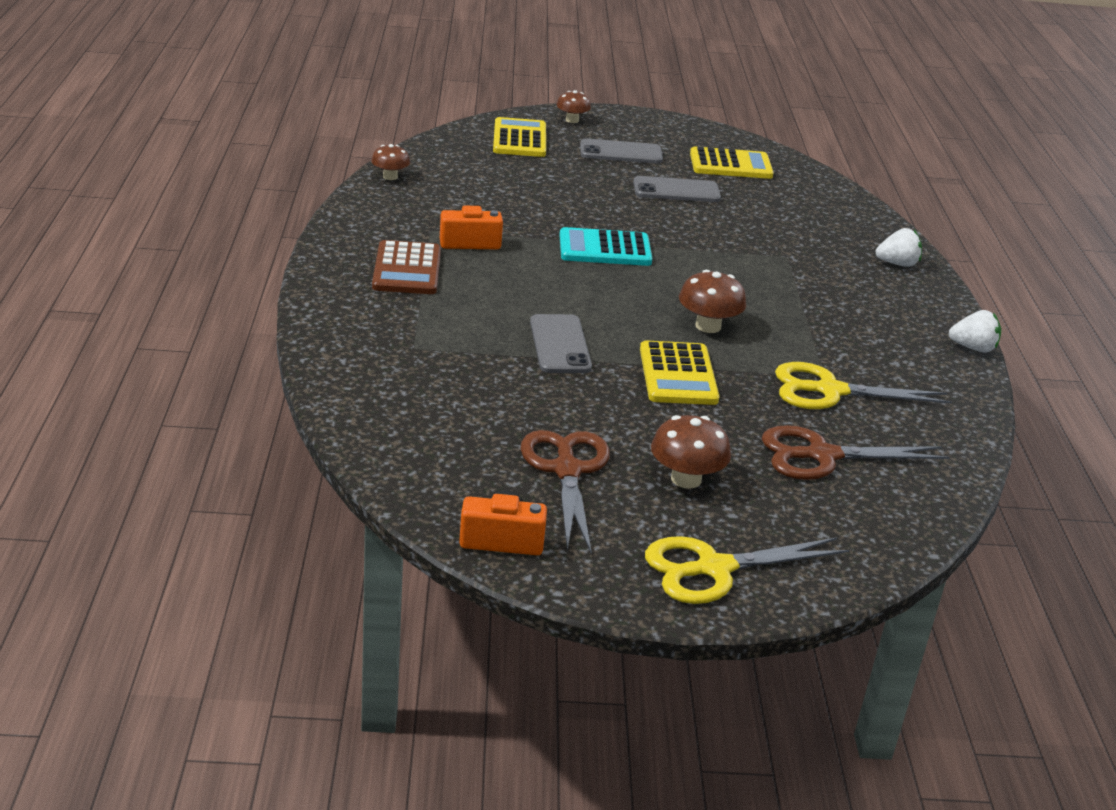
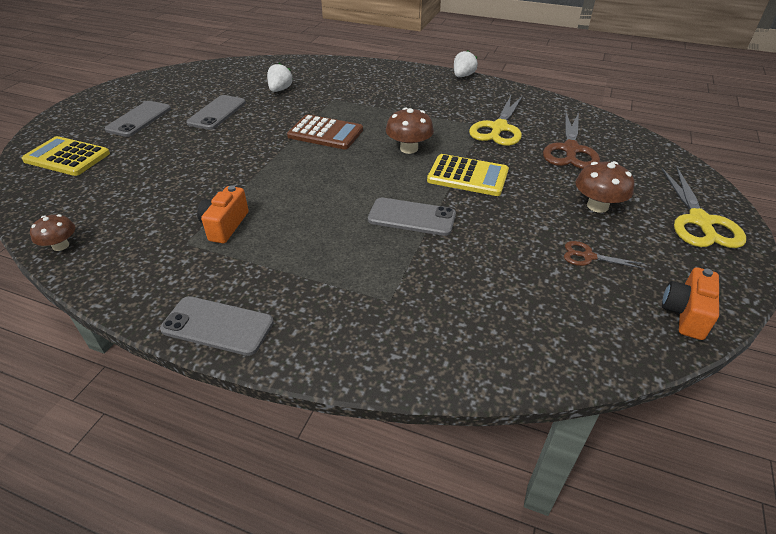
camera: 65 degrees left, 10 degrees up
(334, 269) = (217, 326): none -> grey phone
(407, 269) = (248, 274): brown calculator -> brown calculator (325, 133)
(567, 470) = (588, 256): brown scissors -> brown scissors, size x0.52
(572, 120) = (63, 126): brown mushroom -> none
(605, 249) = (280, 162): turquoise calculator -> none
(730, 165) = (199, 85): yellow calculator -> none
(897, 264) = (363, 70): white strawberry -> white strawberry (280, 90)

